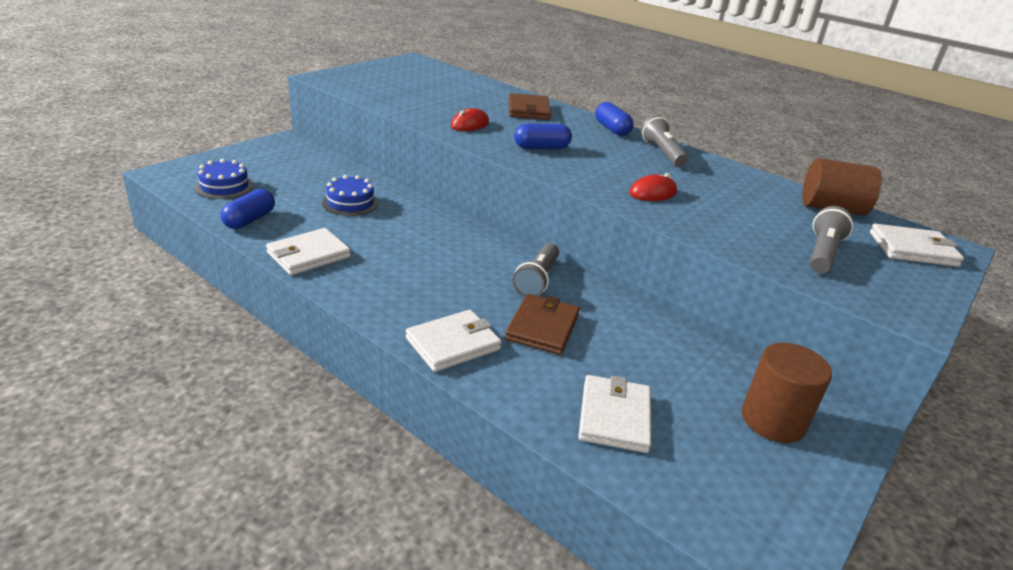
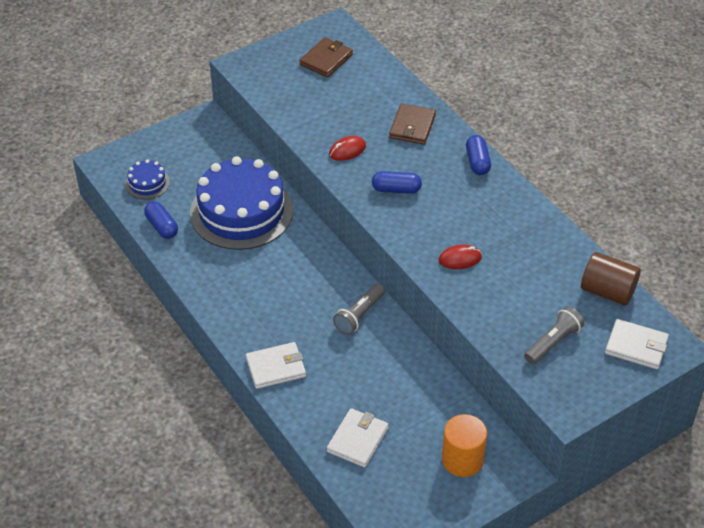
camera: 20 degrees right, 15 degrees up
(250, 220) = (162, 227): blue capsule -> blue capsule turned 75 degrees counterclockwise
(308, 255) = (198, 270): white wallet -> none
(350, 203) = (241, 211): blue cake -> blue cake, size x2.27
(542, 327) = (343, 361): brown wallet -> brown wallet (326, 59)
(662, 153) = (504, 203): grey flashlight -> none
(773, 420) = (462, 460): brown cylinder -> orange cylinder

